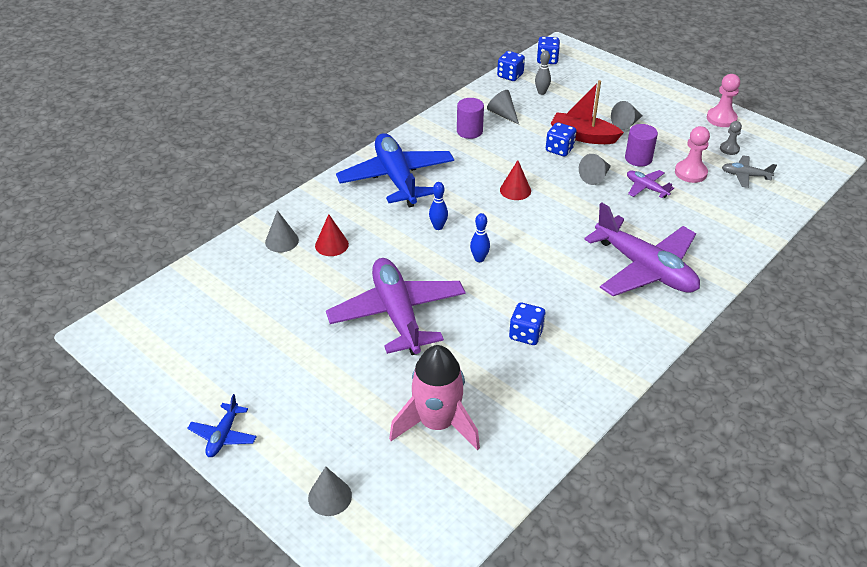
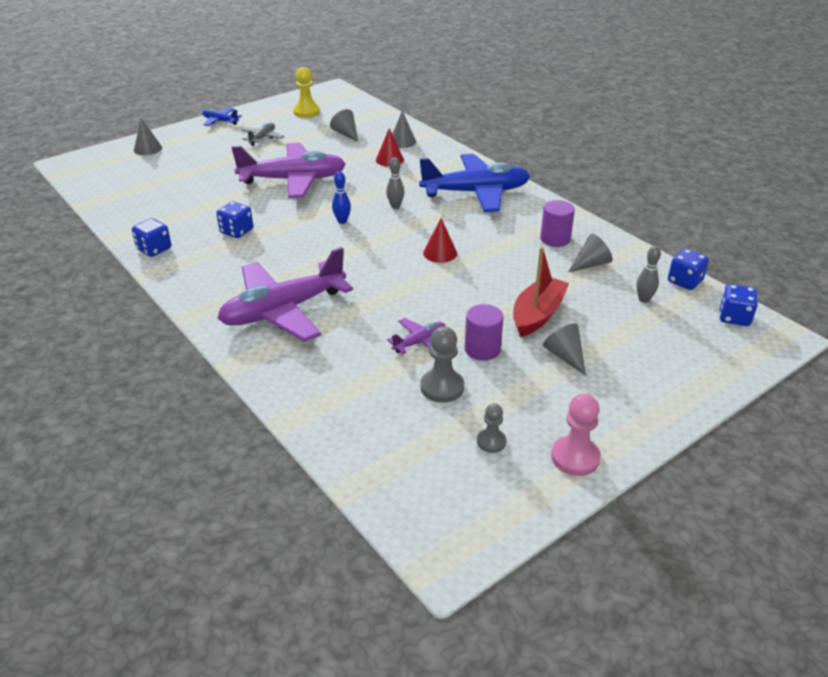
camera: 100 degrees right, 5 degrees down
(189, 344) = (306, 112): none -> yellow pawn
(437, 424) = (175, 186): pink rocket -> none
(438, 227) = (395, 206): blue bowling pin -> grey bowling pin
(559, 149) = (511, 292): blue dice -> blue dice (154, 249)
(595, 177) = (451, 308): grey cone -> grey cone (346, 134)
(690, 173) = (442, 387): pink pawn -> grey pawn
(745, 176) = (423, 439): grey plane -> grey plane (262, 138)

